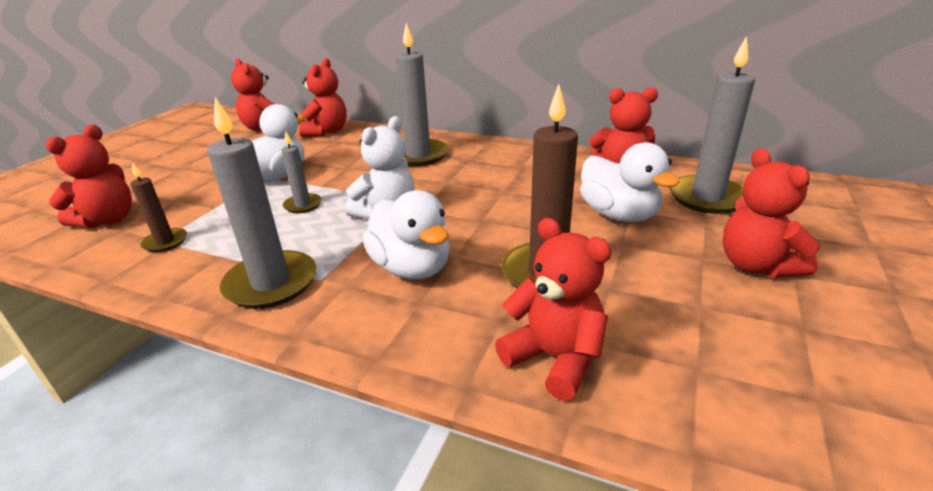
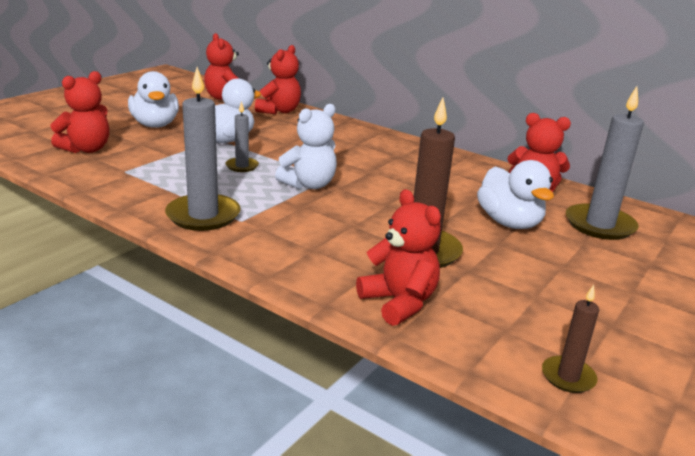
camera: 10 degrees right, 5 degrees down
(165, 242) = (128, 173): brown candle -> brown candle (568, 377)
(412, 268) = (315, 226): white duck -> white duck (155, 125)
(418, 155) = (354, 145): grey candle -> none
(756, 265) = (605, 280): red teddy bear -> none

